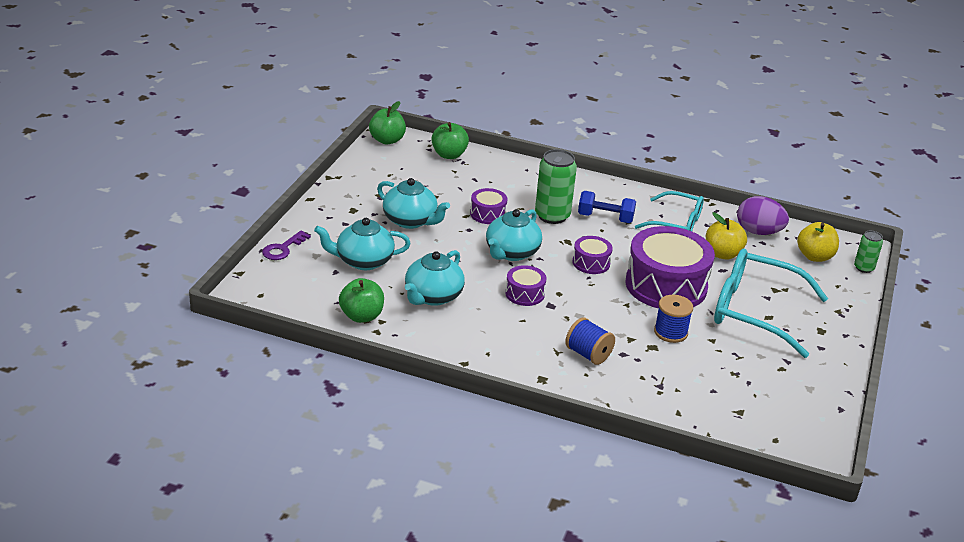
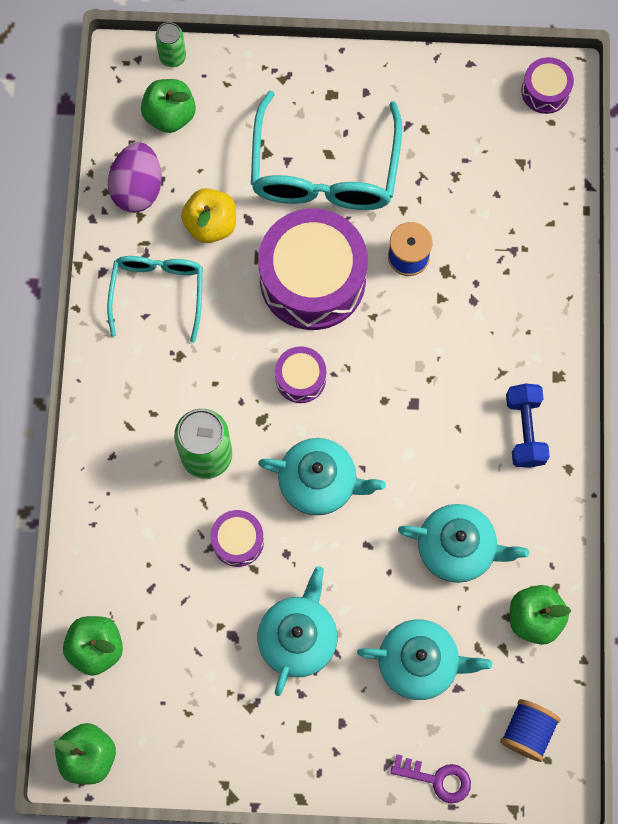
camera: 105 degrees left, 40 degrees up
(363, 261) = (419, 662): turquoise teapot -> turquoise teapot turned 60 degrees counterclockwise
(524, 294) = (403, 440): purple drum -> purple drum (545, 91)
(588, 354) = (491, 338): blue spool -> blue spool (527, 732)
(605, 218) = (183, 385): blue dumbbell -> blue dumbbell (525, 430)
(814, 256) = (170, 115): yellow apple -> green apple

